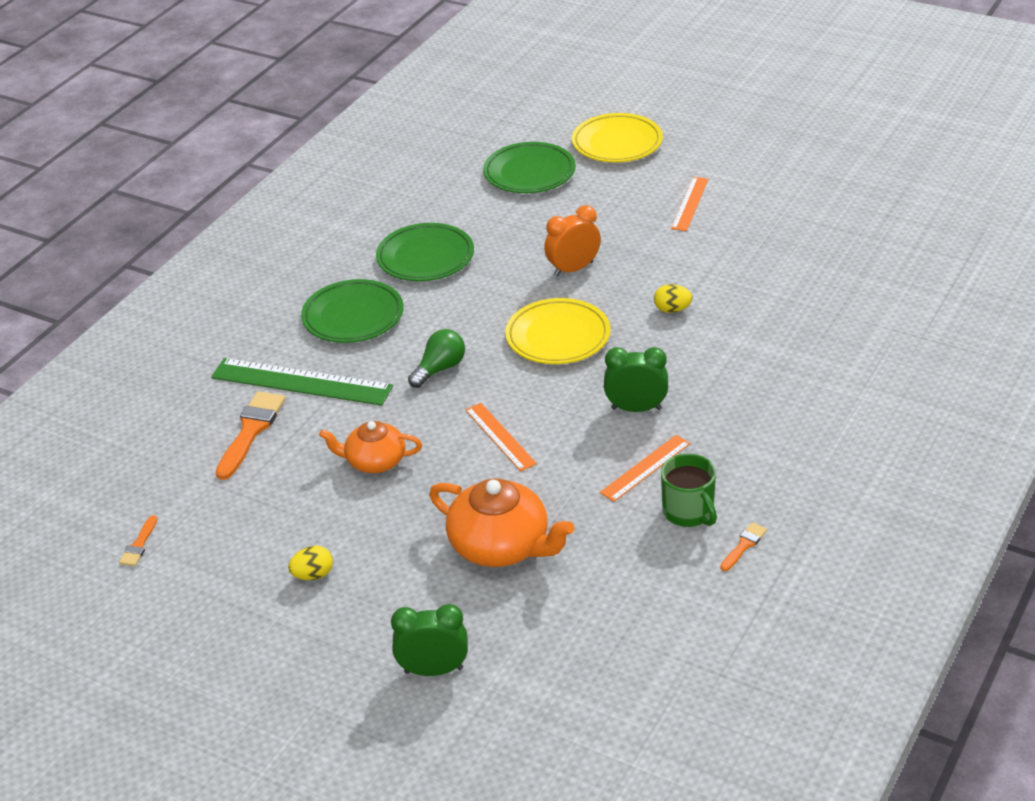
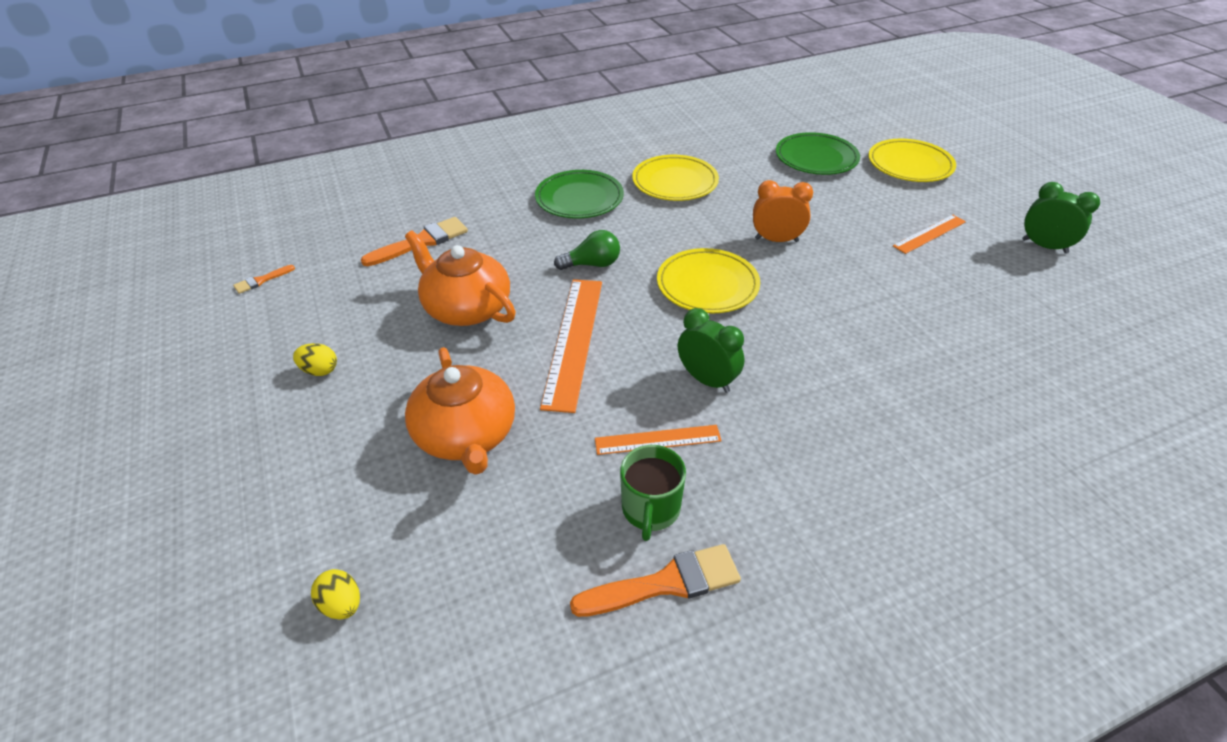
camera: 35 degrees right, 5 degrees up
(301, 382) = (492, 226): green ruler -> none
(374, 461) = (466, 308): orange teapot -> orange teapot, size x1.57
(425, 257) = (675, 182): green plate -> yellow plate
(433, 670) = (286, 514): green clock -> green clock (1044, 246)
(500, 436) = (574, 341): orange ruler -> orange ruler, size x1.74
(672, 310) = (827, 312): yellow egg -> yellow egg (342, 605)
(744, 545) = (665, 583): orange brush -> orange brush, size x1.94

